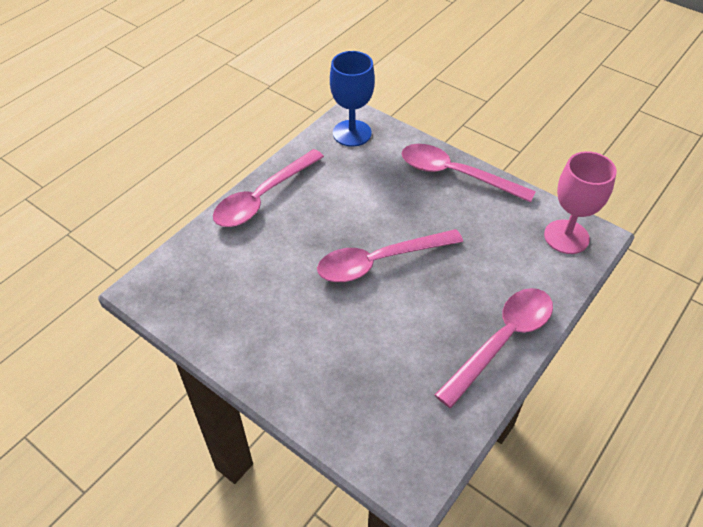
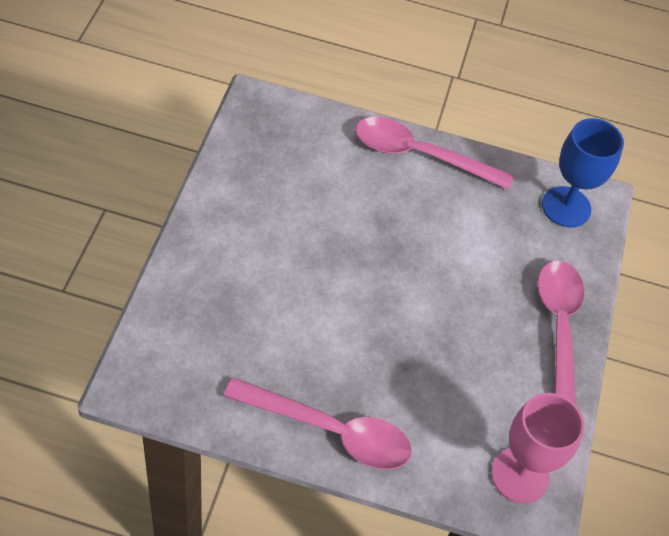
camera: 60 degrees right, 5 degrees up
(379, 261) = (384, 286): pink spoon -> none

